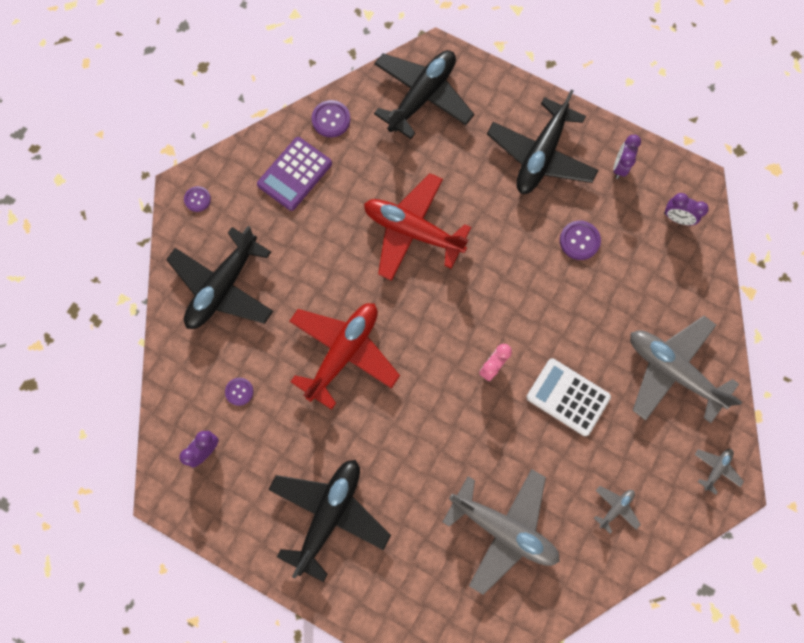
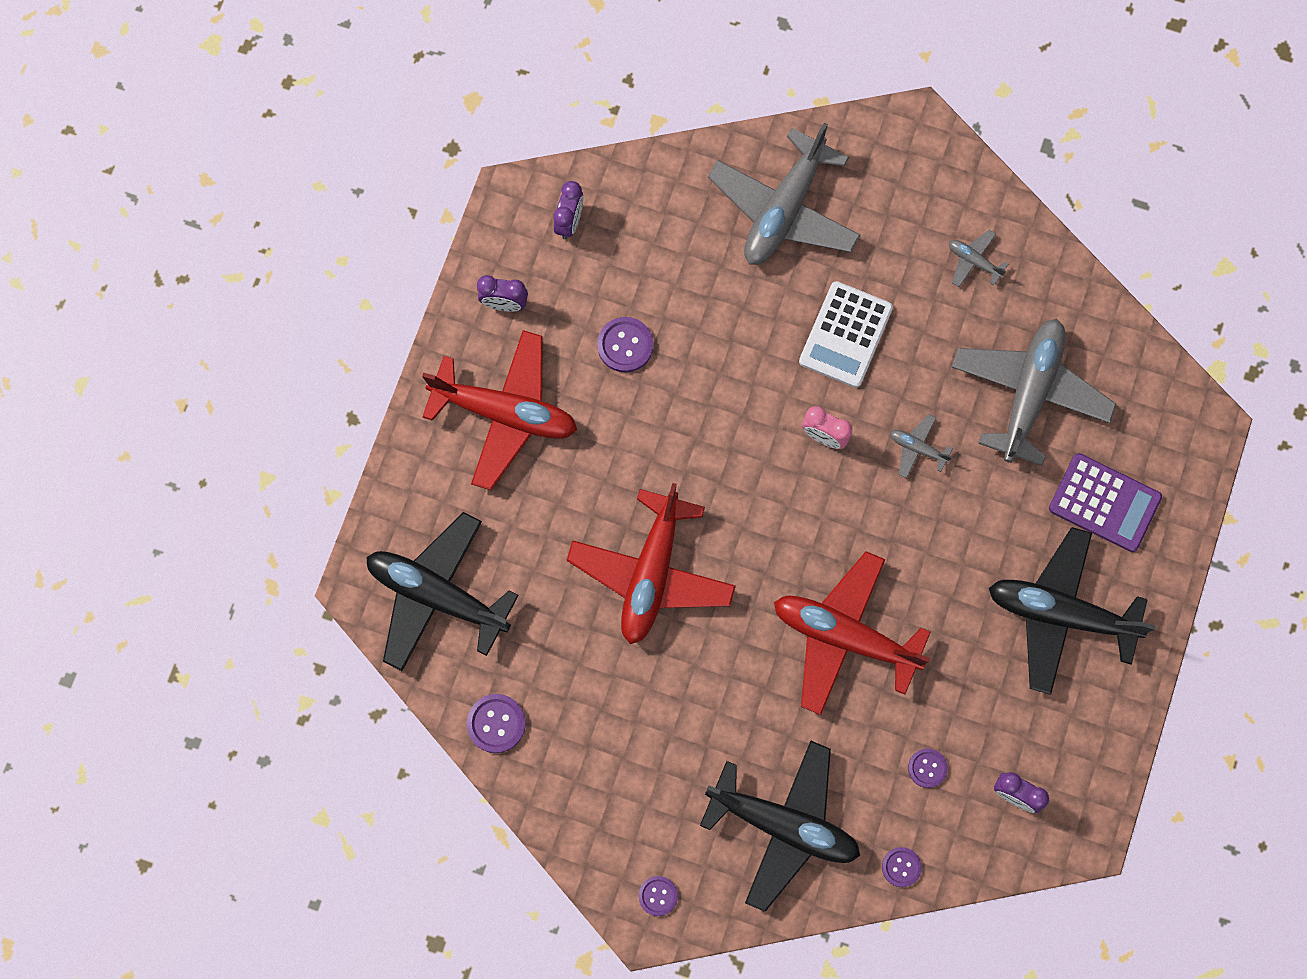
camera: 100 degrees left, 0 degrees up
(176, 359) = (901, 867): none -> purple button
(294, 174) = (593, 759): purple calculator -> purple calculator (1104, 503)
(540, 155) = (505, 413): black plane -> red plane
(716, 469) = (899, 147): grey plane -> grey plane (917, 448)

